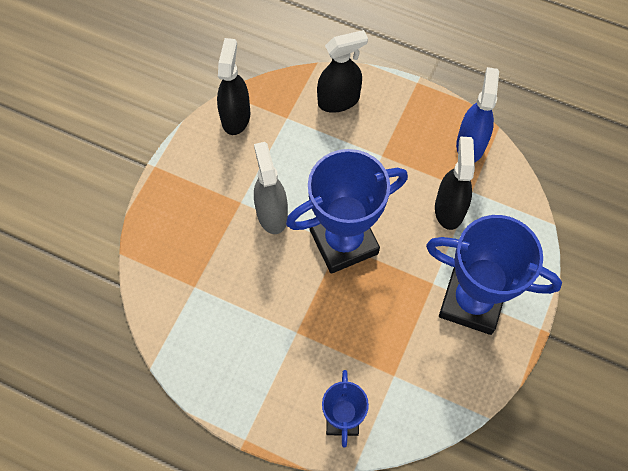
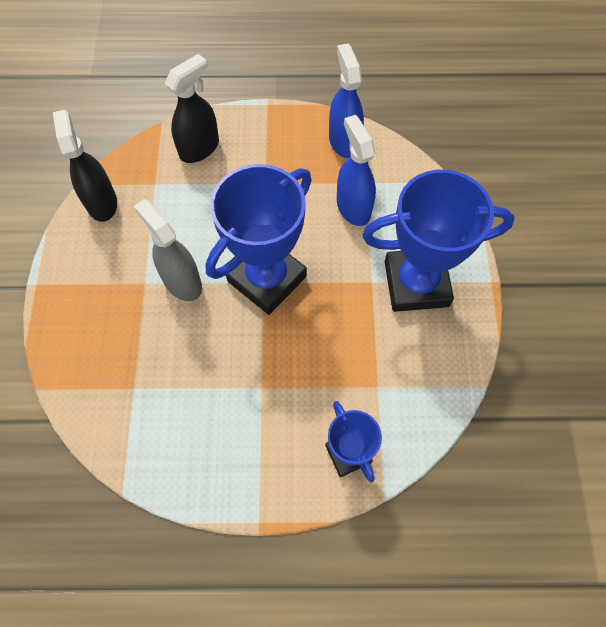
camera: 25 degrees left, 0 degrees up
(449, 209) = (353, 207): black spray bottle -> blue spray bottle

